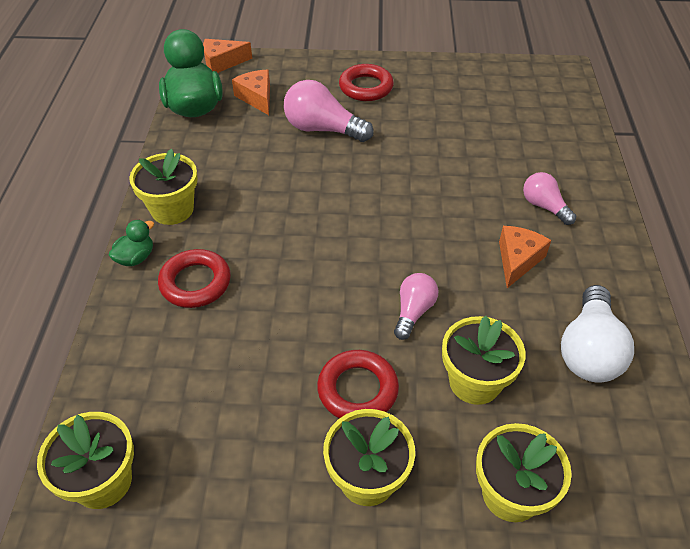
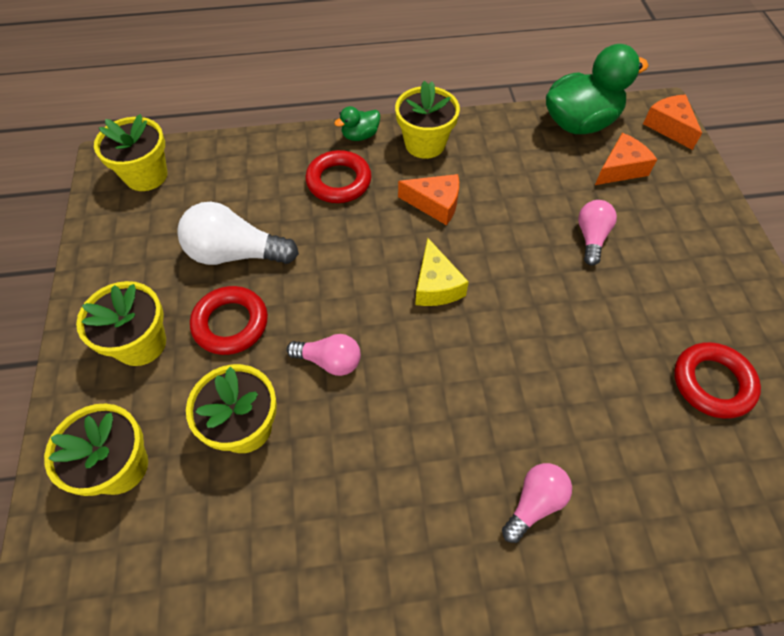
camera: 80 degrees right, 10 degrees up
(136, 258) = (360, 135): green duck -> green duck turned 120 degrees clockwise
(323, 129) = (591, 238): pink light bulb -> pink light bulb, size x0.61
(347, 228) = (436, 285): none -> yellow cheese
(366, 87) = (694, 268): red ring -> red ring (712, 383)
(517, 260) = (426, 468): orange cheese -> orange cheese (435, 204)
(588, 350) = (296, 554): white light bulb -> white light bulb (236, 253)

